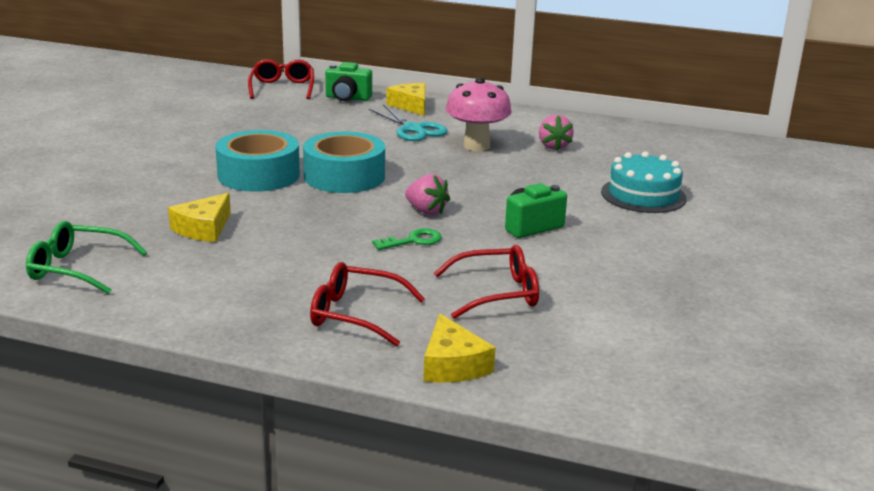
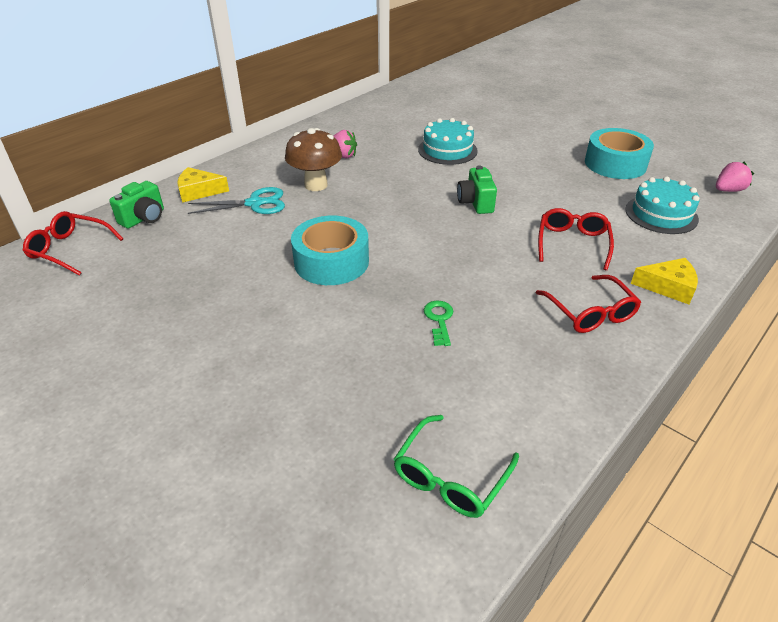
camera: 65 degrees left, 15 degrees up
(203, 228) = (397, 368): yellow cheese -> none
(258, 175) = (293, 310): turquoise tape -> turquoise tape (615, 164)
(356, 314) = (590, 312): red glasses -> red glasses turned 60 degrees counterclockwise
(413, 241) = (476, 257): green key -> green key (439, 320)
(426, 211) = (426, 238): pink strawberry -> pink strawberry (728, 190)
(476, 146) = (316, 185): pink mushroom -> brown mushroom
(645, 354) = (661, 214): none -> turquoise cake

